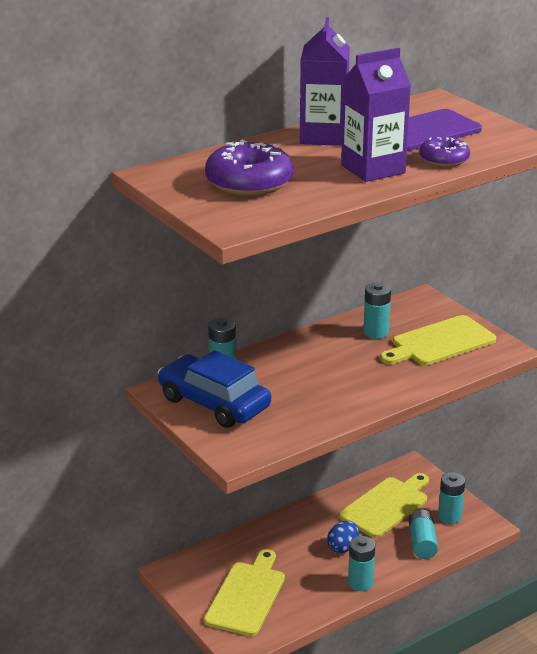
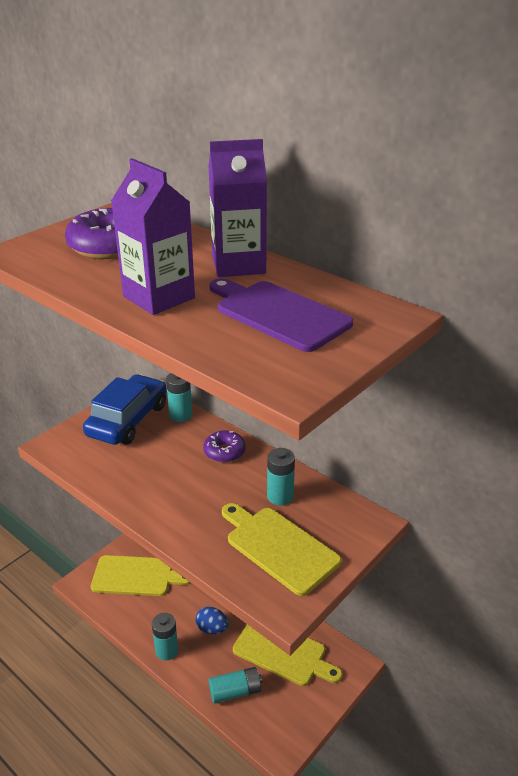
camera: 75 degrees right, 5 degrees up
(444, 160) = (200, 334): purple donut -> purple donut (224, 452)
(449, 517) = (283, 711): turquoise battery -> none

